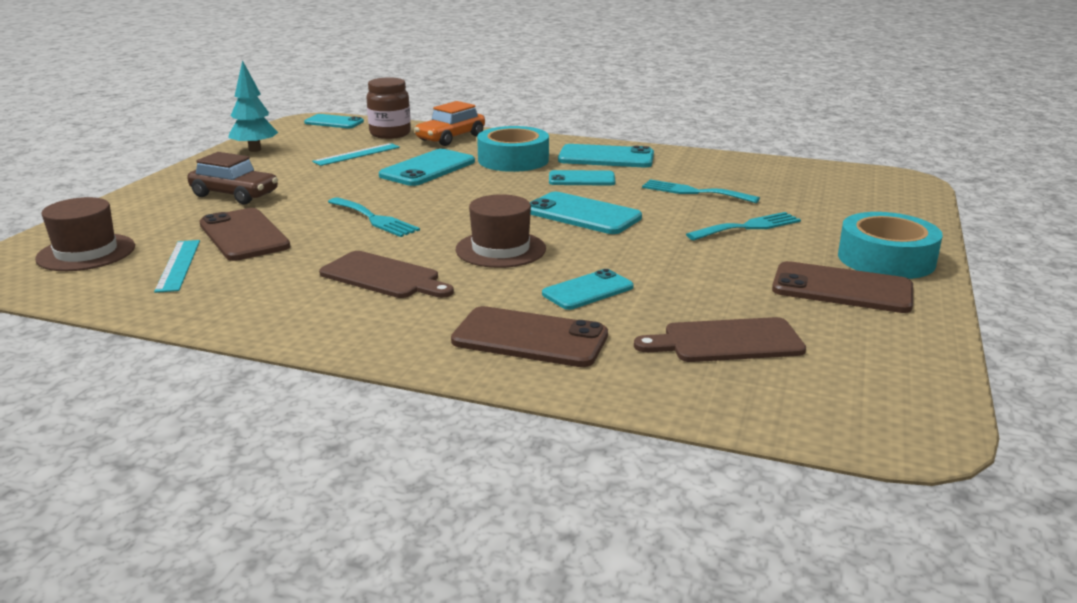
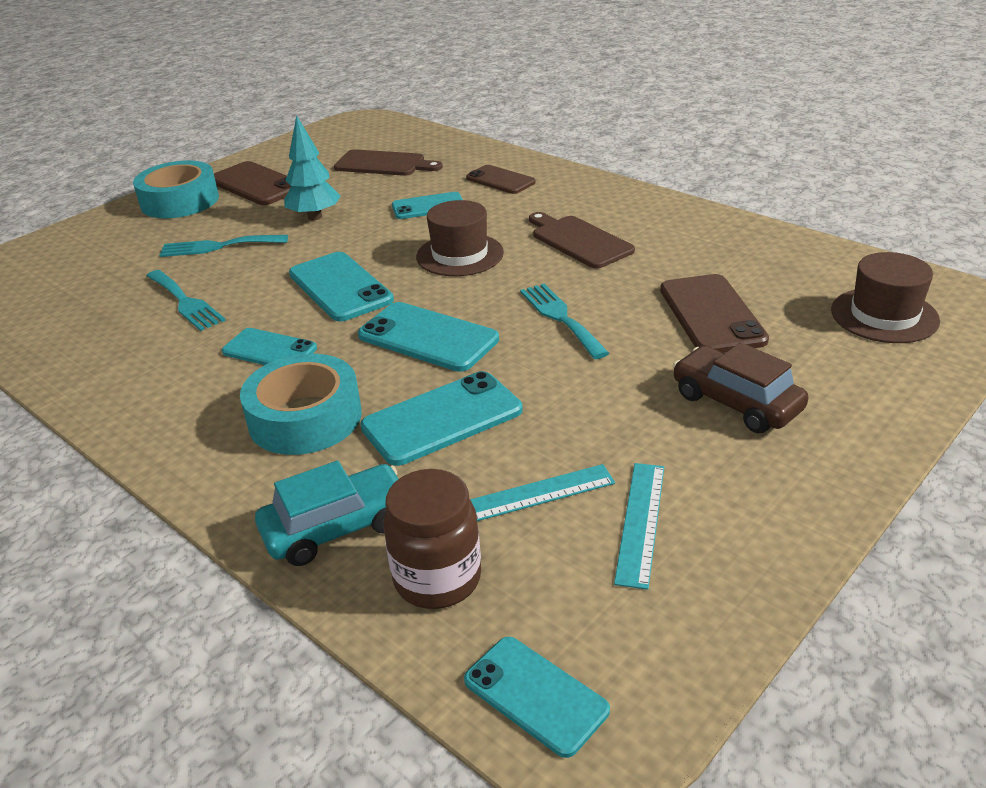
camera: 155 degrees left, 10 degrees up
(179, 265) = (772, 282): turquoise ruler -> turquoise ruler (640, 522)
(255, 150) = (722, 564): turquoise tree -> turquoise tree (315, 217)
(451, 138) = (337, 527): orange car -> turquoise car
(530, 338) = (500, 180): brown phone -> brown phone, size x0.66
(606, 157) = (177, 397): turquoise phone -> turquoise phone (428, 338)

